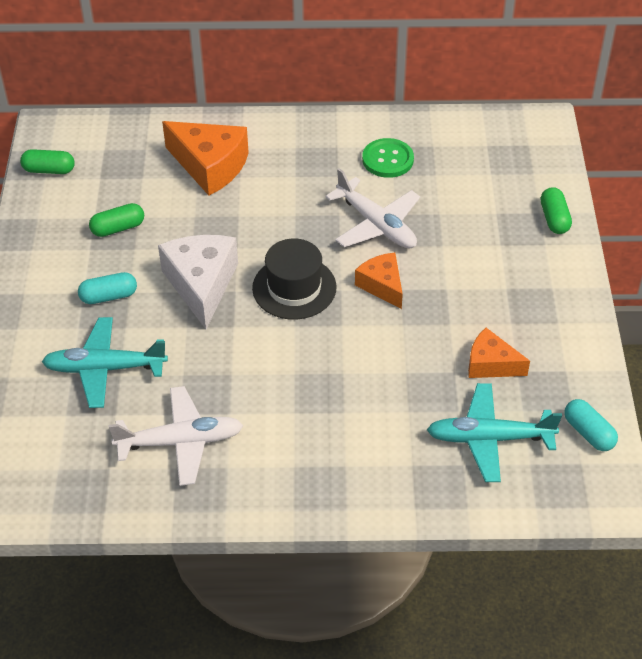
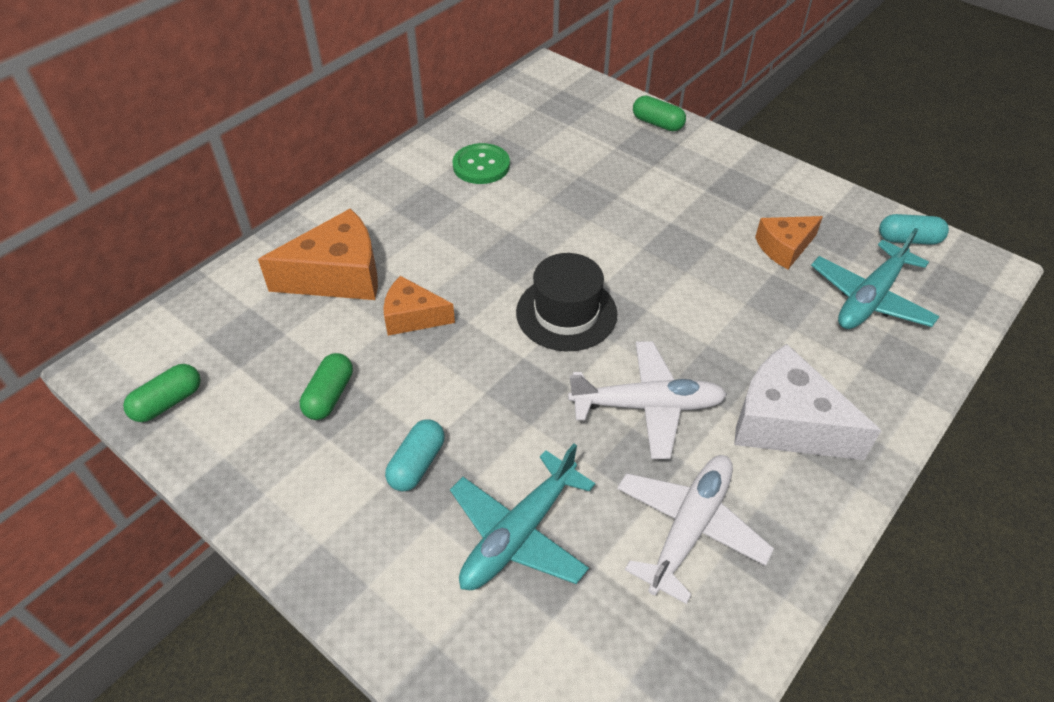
camera: 50 degrees left, 0 degrees up
(201, 284) = (487, 377): white cheese -> white cheese (785, 423)
(376, 225) = (549, 216): white plane -> white plane (647, 406)
(382, 285) = (626, 256): orange cheese -> orange cheese (412, 317)

